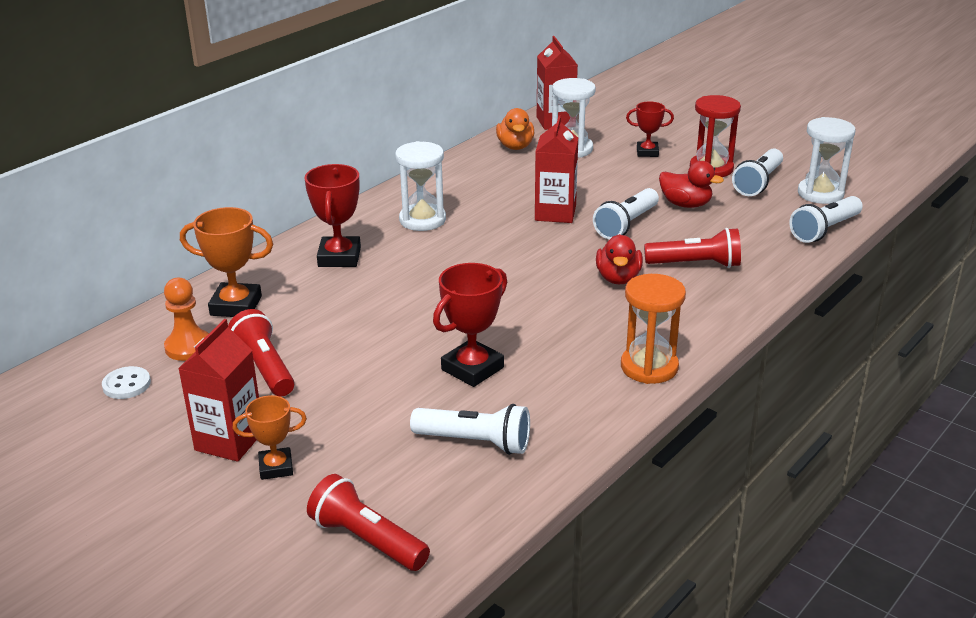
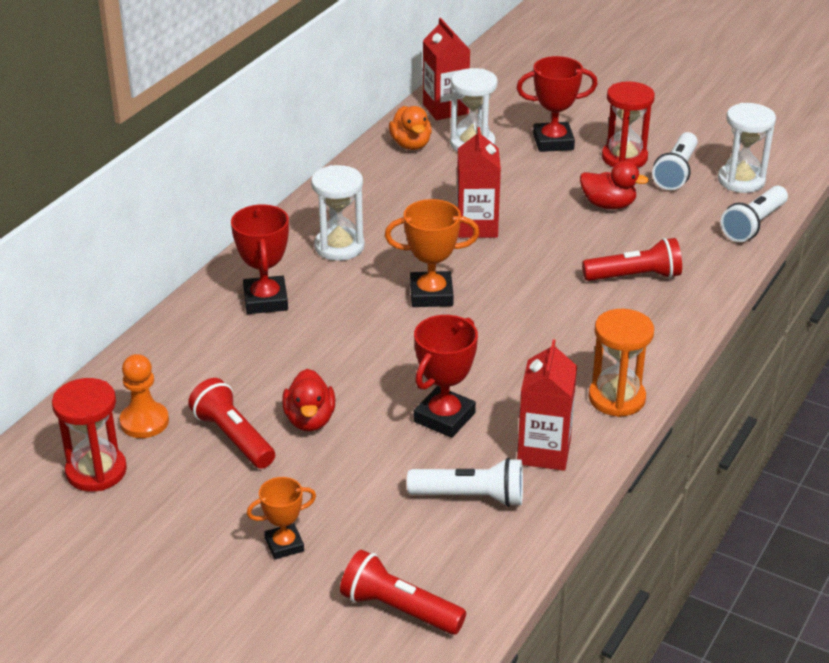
camera: 10 degrees left, 5 degrees up
(126, 384) = (96, 471): white button -> red hourglass
(229, 441) = (227, 522): red carton -> red carton (544, 451)
(236, 306) = (176, 369): orange trophy -> orange trophy (431, 295)
(618, 278) = (561, 300): red duck -> red duck (310, 420)
(626, 225) = (554, 235): white flashlight -> none
(647, 152) = (553, 142): red trophy -> red trophy, size x1.59

